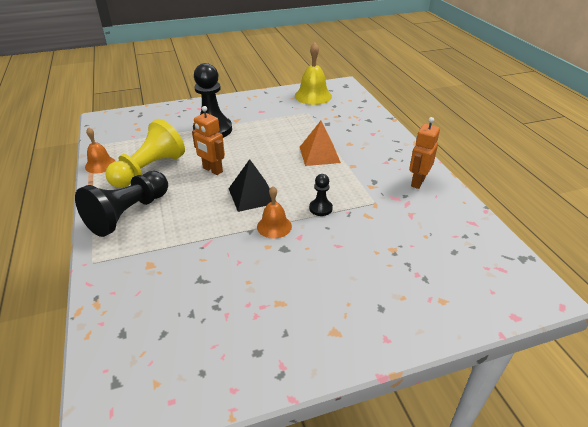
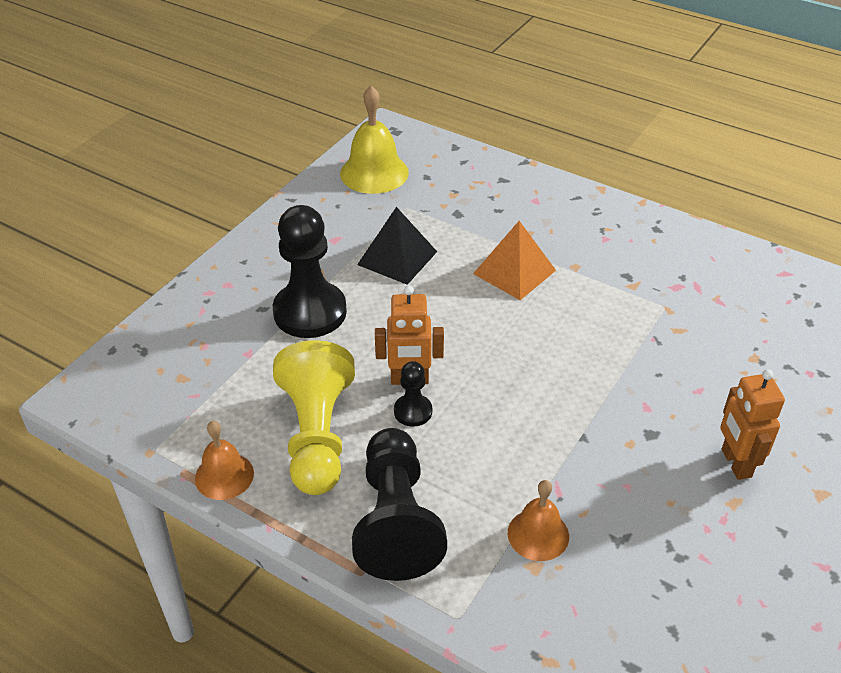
camera: 40 degrees left, 5 degrees up
(252, 195) = (517, 386): black pyramid -> black pyramid (397, 258)
(274, 226) = (602, 412): orange bell -> orange bell (538, 534)
(320, 208) = (619, 352): black pawn -> black pawn (413, 411)
(417, 182) = (673, 249): orange robot -> orange robot (735, 463)

